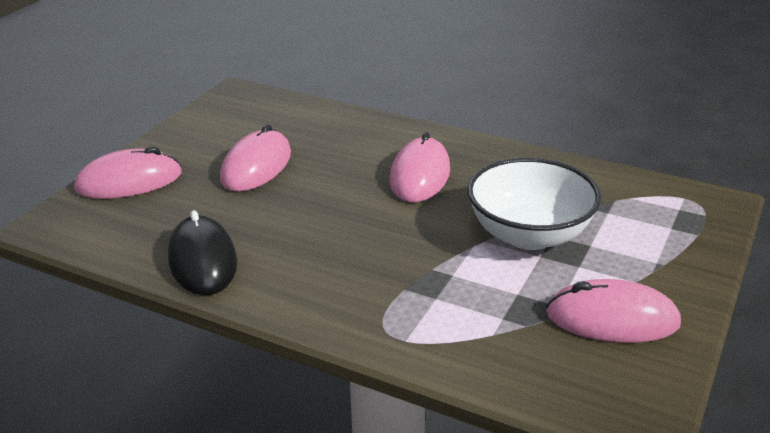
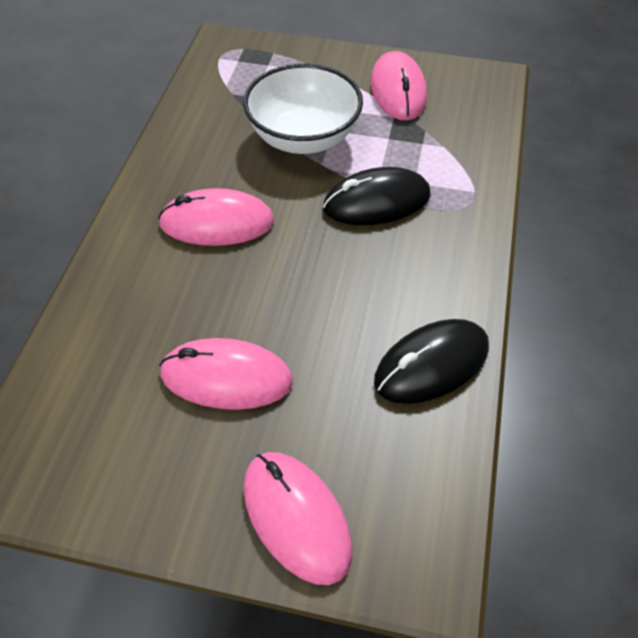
camera: 105 degrees left, 20 degrees up
(414, 266) = (376, 202): none -> black mouse

